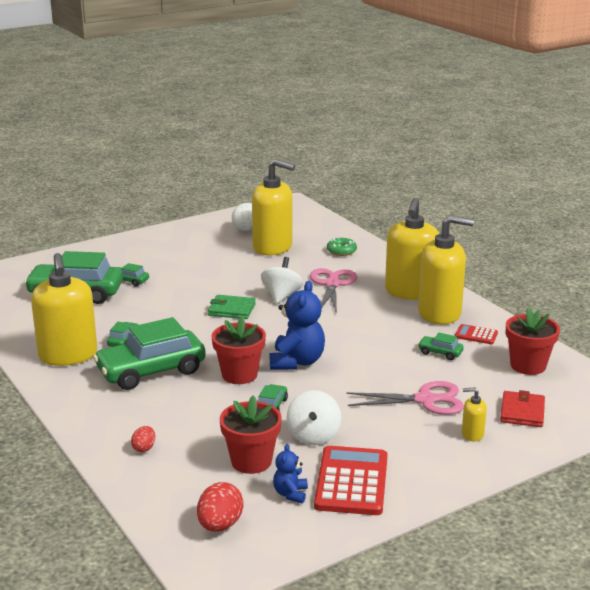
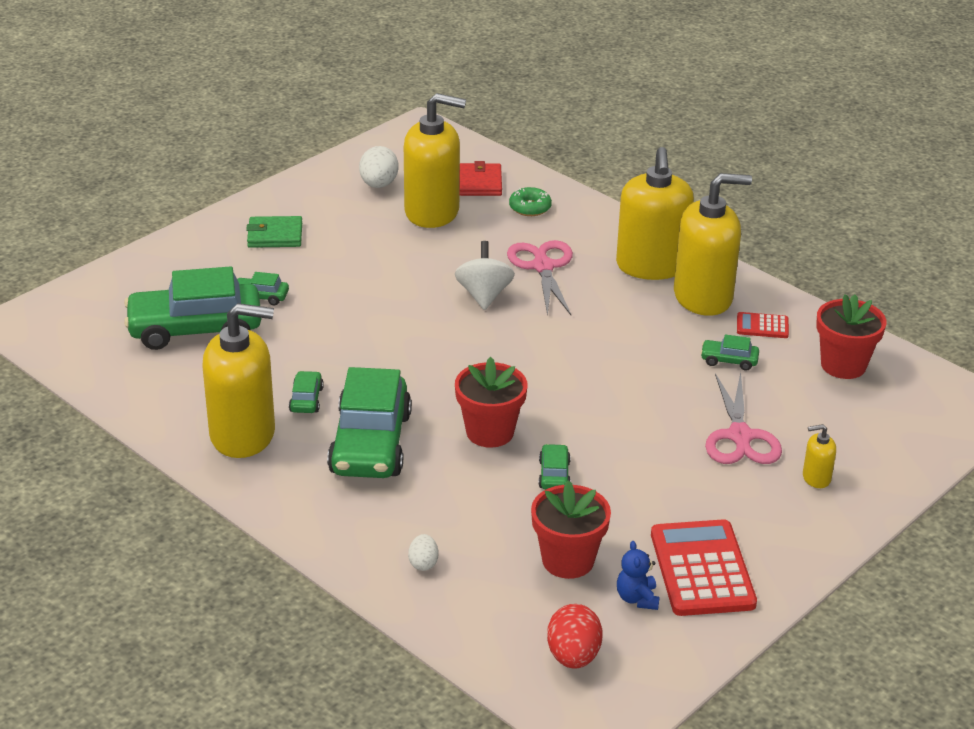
camera: 15 degrees left, 10 degrees up
(68, 355) = (243, 435): yellow soap dispenser -> yellow soap dispenser turned 60 degrees counterclockwise
(144, 448) = (423, 563): red egg -> white egg
(151, 371) = (370, 444): green car -> green car turned 45 degrees counterclockwise
(232, 310) = (428, 328): green wallet -> green wallet (275, 235)
(297, 362) = (554, 401): blue teddy bear -> none
(313, 436) = (627, 511): white spinning top -> none
(425, 400) = (740, 436): pink scissors -> pink scissors turned 105 degrees clockwise
(522, 412) = (862, 436): red wallet -> red wallet (479, 183)

